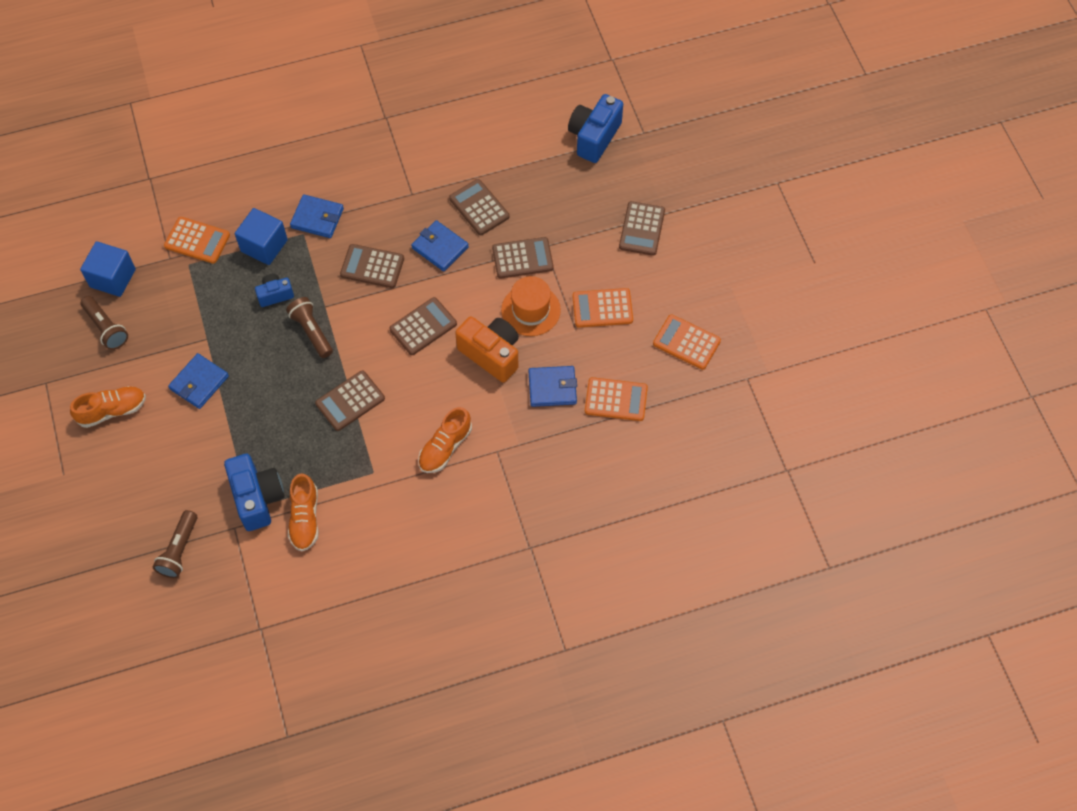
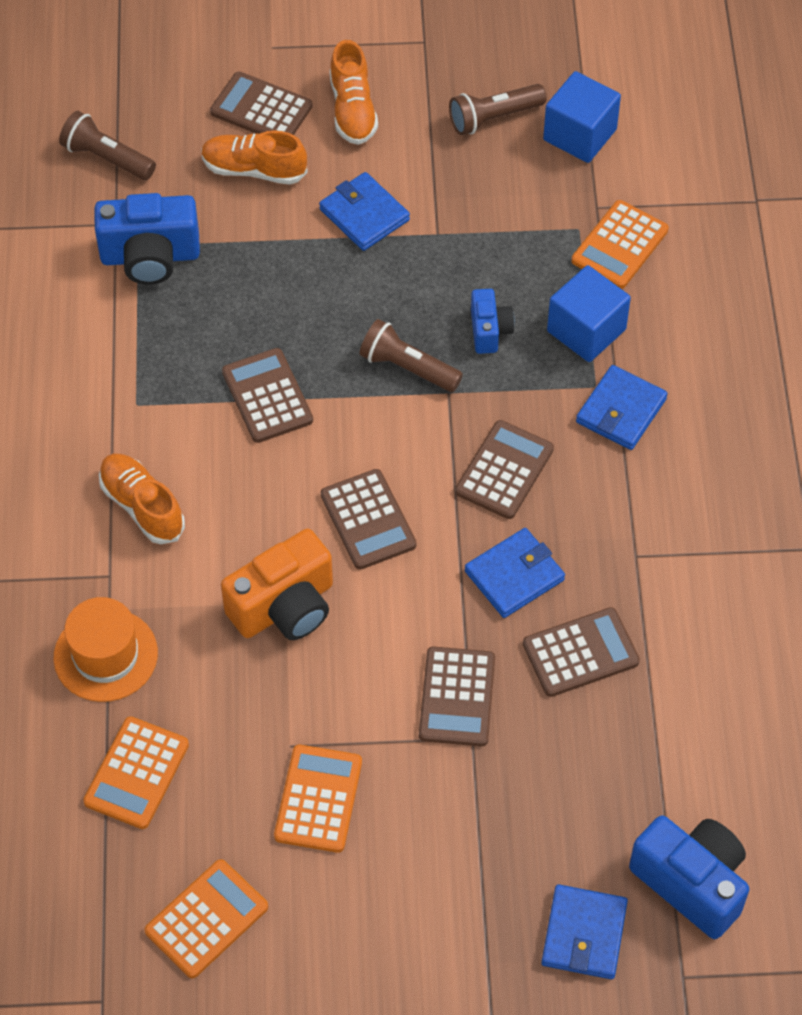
camera: 105 degrees right, 5 degrees down
(305, 518) = (95, 307): orange shoe -> orange shoe (254, 170)
(311, 331) = (407, 367): brown flashlight -> brown flashlight turned 135 degrees counterclockwise
(530, 310) = (350, 685): orange hat -> orange hat (105, 655)
(552, 388) = (192, 682): blue wallet -> blue wallet (584, 934)
(642, 229) = (464, 911): brown calculator -> brown calculator (261, 109)

